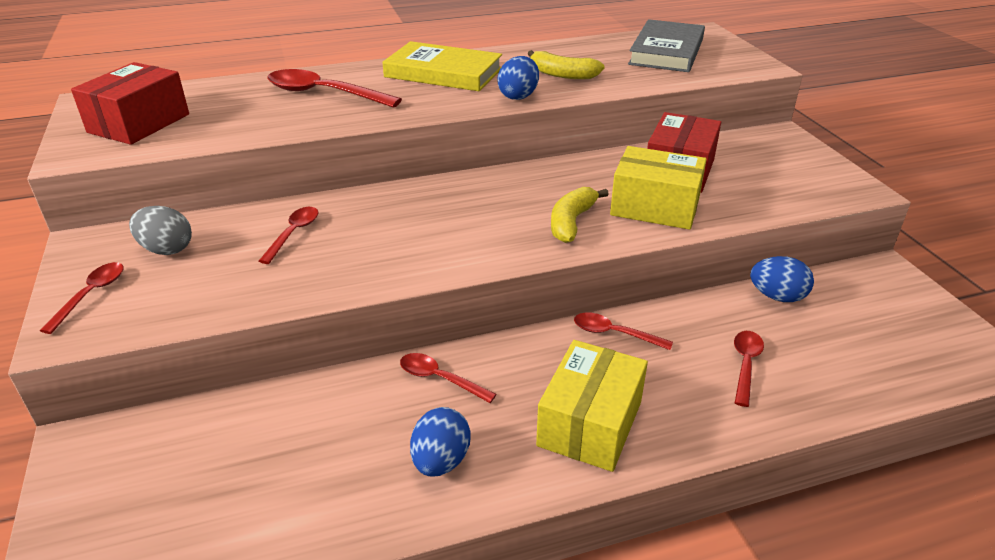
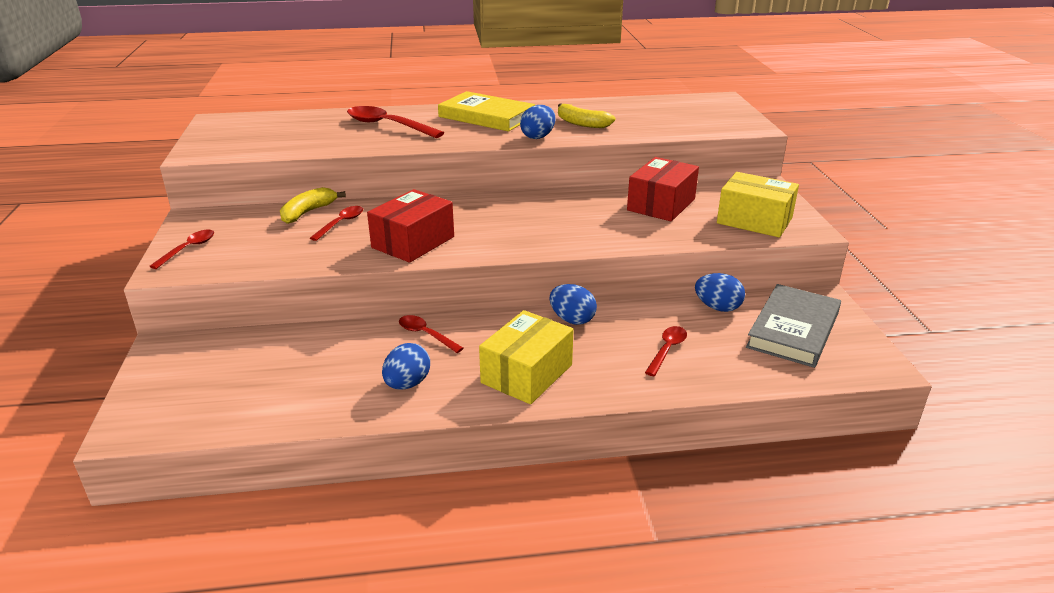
camera: 10 degrees right, 5 degrees down
(139, 123) = (246, 137): red box -> red box (413, 242)
(166, 249) = (247, 226): grey egg -> none
(571, 222) = (555, 233): yellow banana -> yellow banana (308, 212)
(614, 334) = (572, 319): red spoon -> blue egg
(655, 207) = (627, 228): yellow box -> yellow box (754, 220)
(666, 51) = (679, 112): grey book -> grey book (793, 330)

